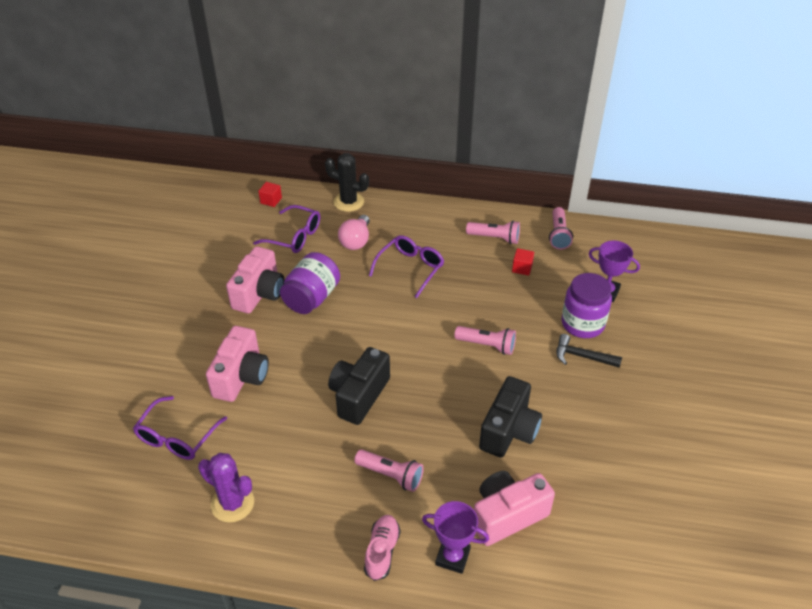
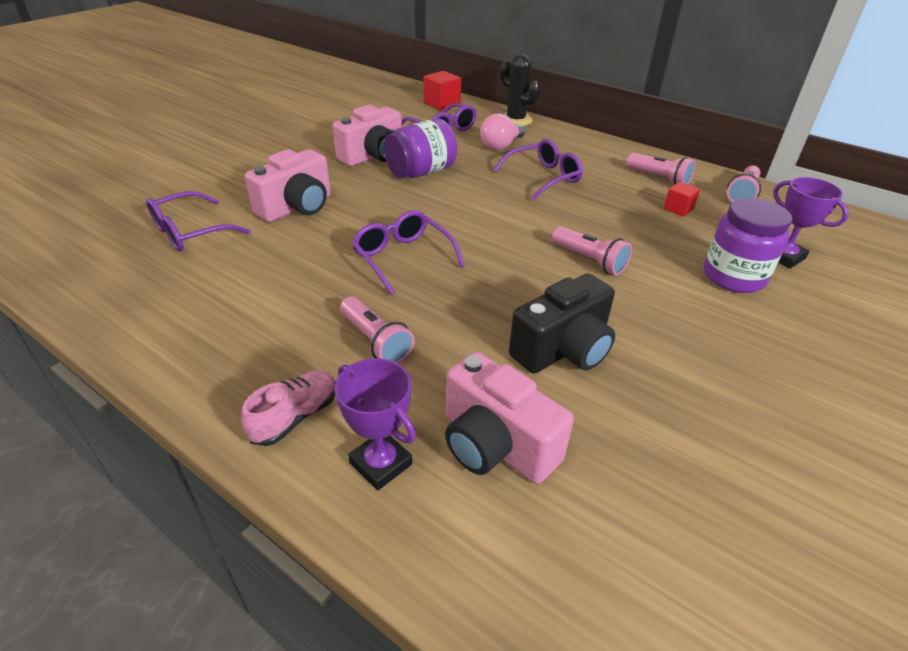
camera: 25 degrees right, 5 degrees down
(232, 503) = (181, 303): purple cactus -> none
(271, 200) = (442, 104): red cube -> red cube, size x1.60
(359, 395) = (402, 258): black camera -> purple glasses
(507, 515) = (495, 444): pink camera -> pink camera turned 135 degrees counterclockwise
(582, 356) = (715, 307): black hammer -> none

